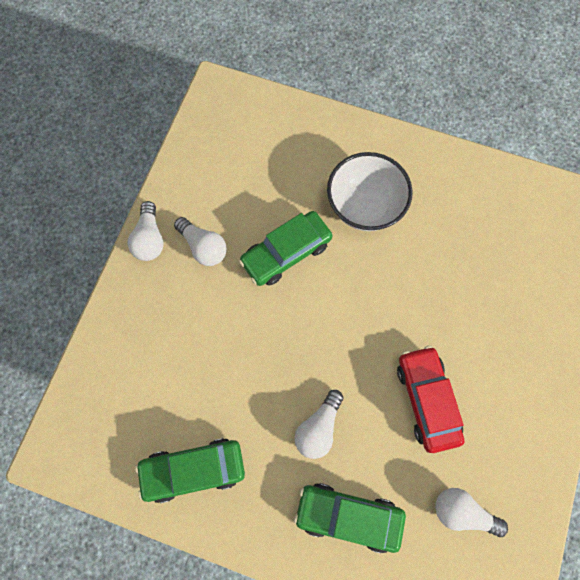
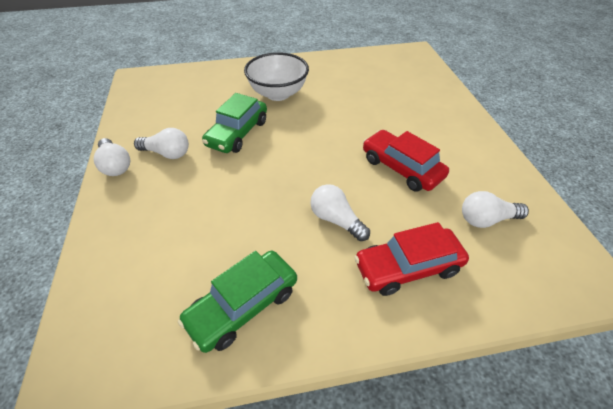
camera: 30 degrees left, 25 degrees down
(318, 427) = (336, 220): white light bulb -> white light bulb turned 135 degrees clockwise
(348, 515) = (407, 267): green car -> red car

